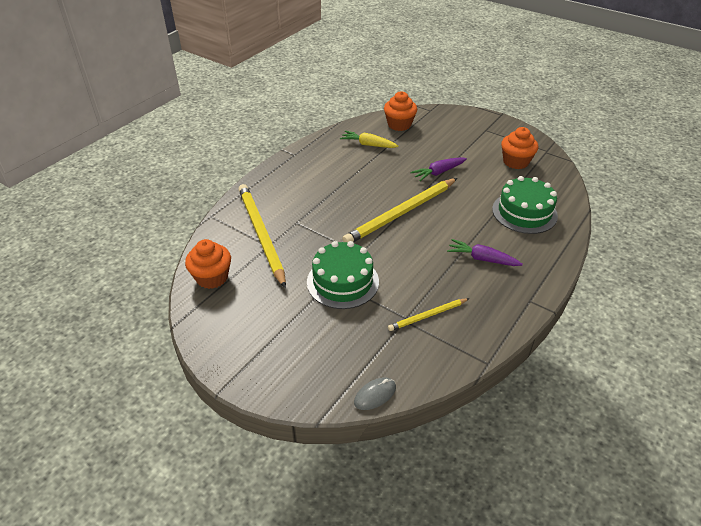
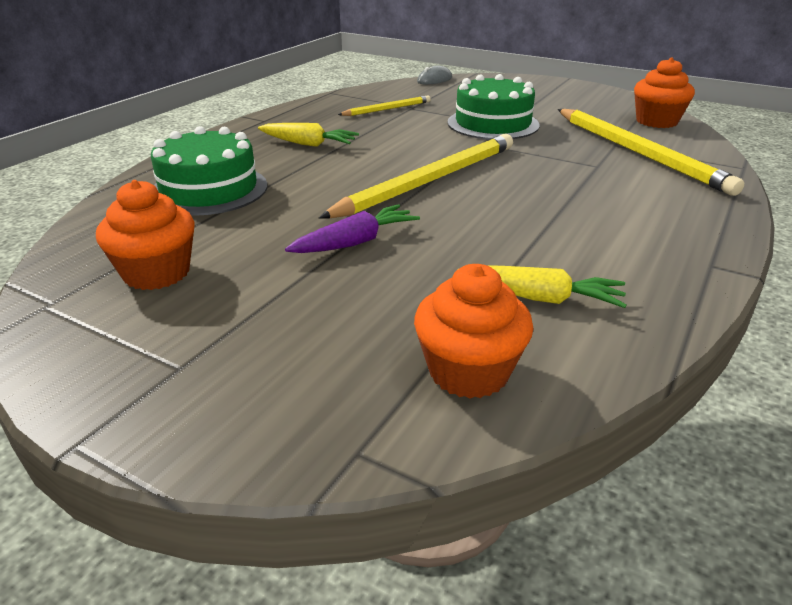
camera: 175 degrees right, 10 degrees down
(482, 259) = (308, 144): purple carrot -> yellow carrot

